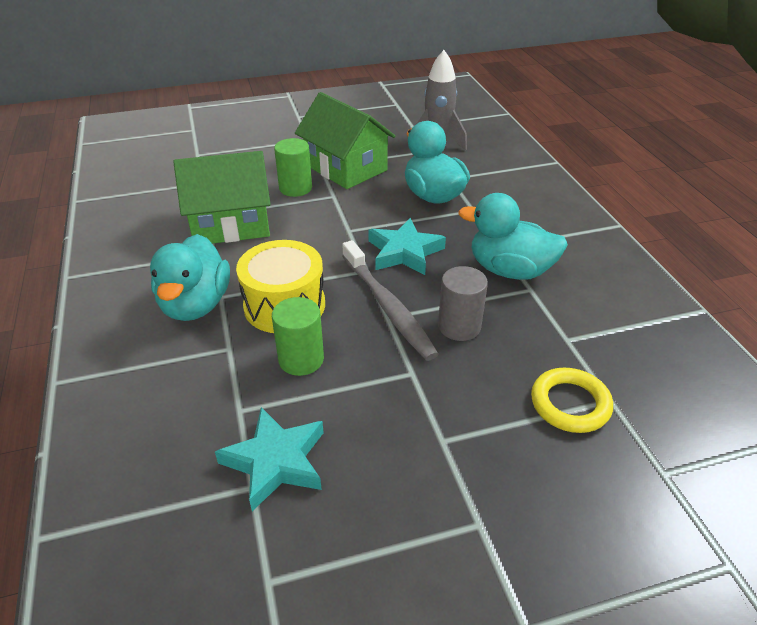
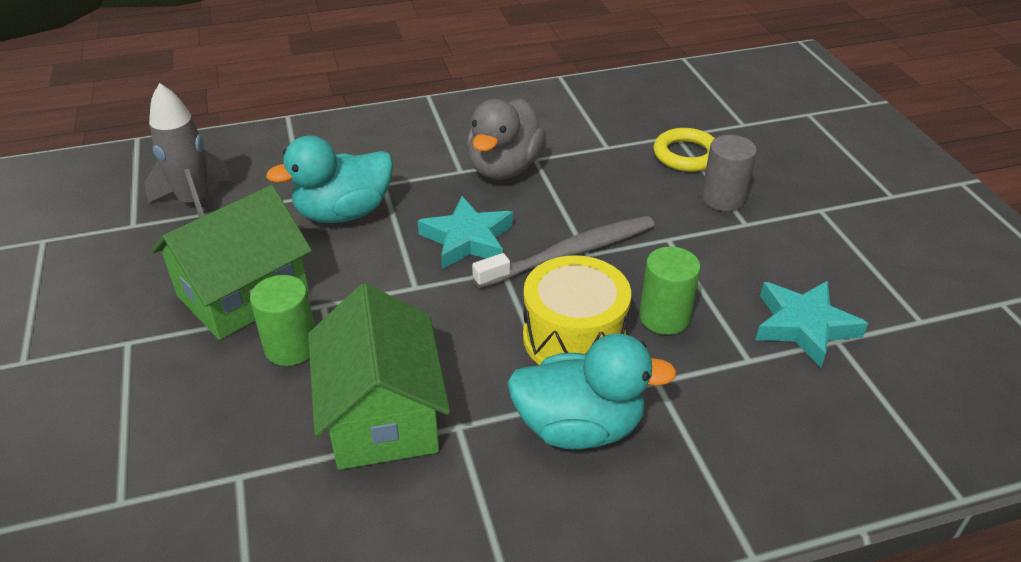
camera: 90 degrees left, 0 degrees up
(459, 326) = (597, 206): grey cylinder -> grey cylinder (723, 198)
(509, 270) = (504, 168): turquoise duck -> grey duck

